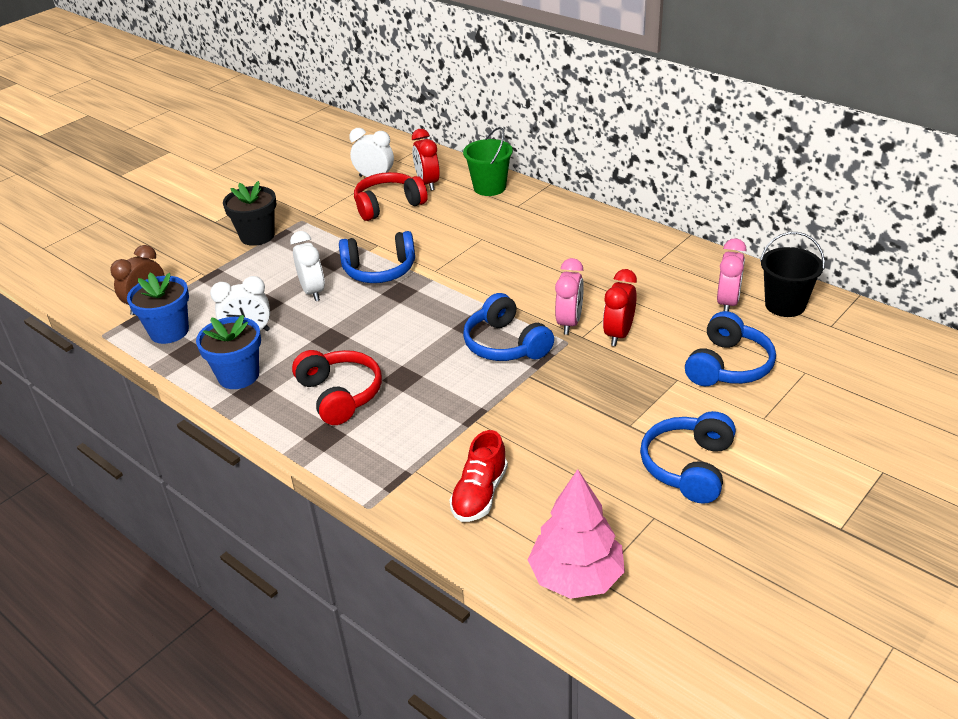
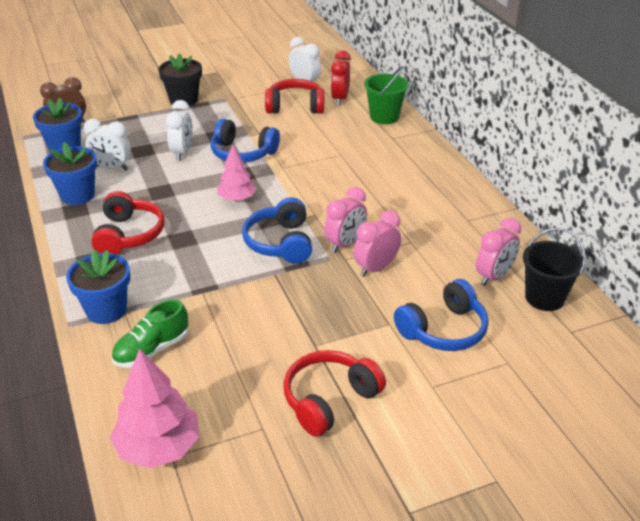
camera: 25 degrees right, 0 degrees up
(393, 476) = (106, 310): none -> blue flower pot
(419, 318) = (237, 199): none -> pink tree
(480, 494) = (152, 350): red shoe -> green shoe
(618, 334) = (376, 268): red clock -> pink clock
(688, 467) = (329, 400): blue headphones -> red headphones

